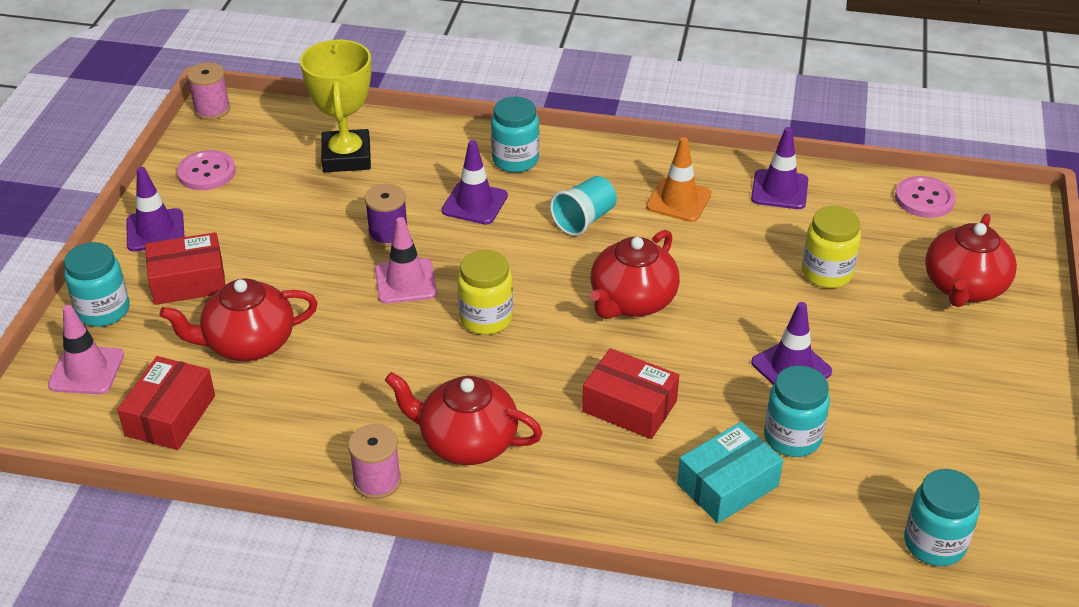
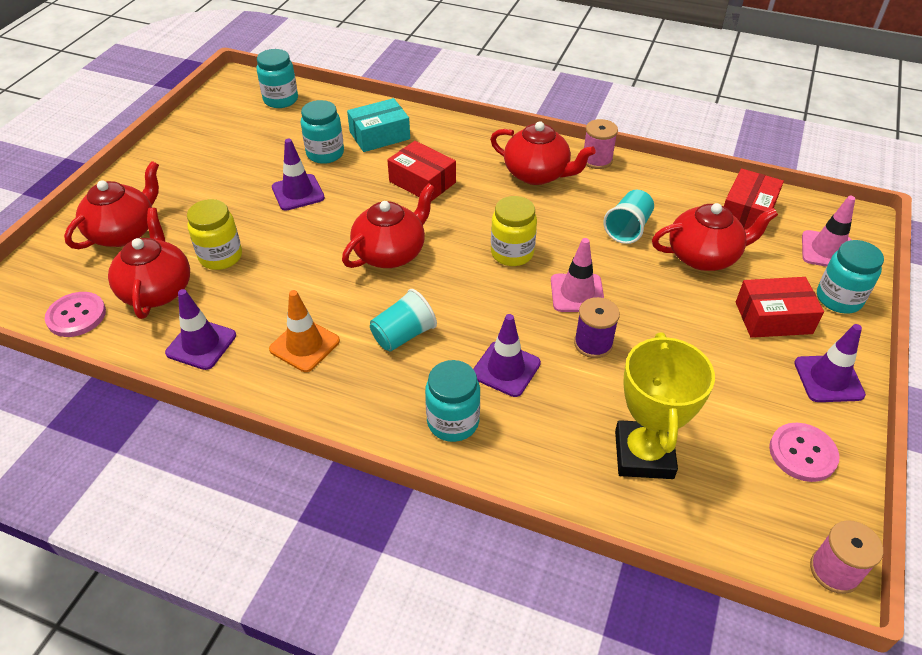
camera: 170 degrees left, 5 degrees up
(340, 370) = (628, 228): none -> turquoise cup
(866, 231) = (157, 290): none -> red teapot

